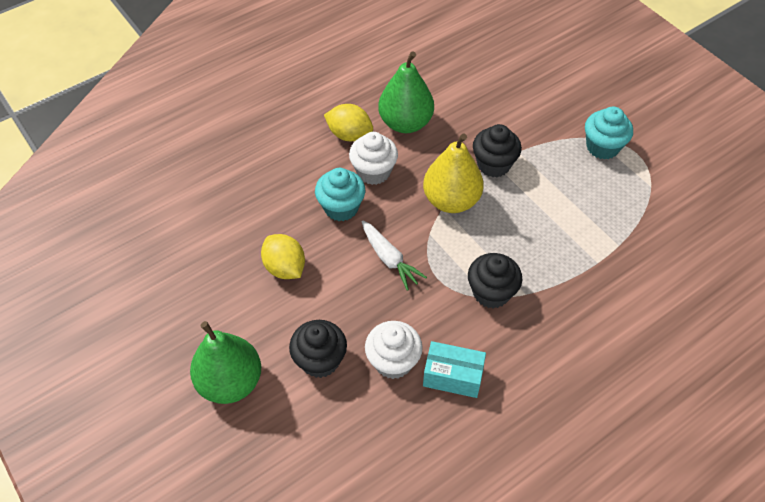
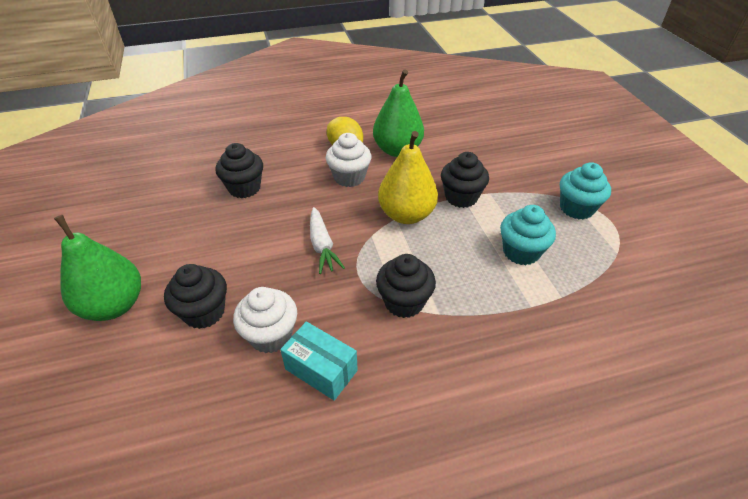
camera: 20 degrees right, 10 degrees down
(272, 216) = (244, 188): none -> black cupcake
(285, 268) = (227, 228): yellow lemon -> none
(341, 207) = (305, 196): turquoise cupcake -> turquoise cupcake (521, 252)

